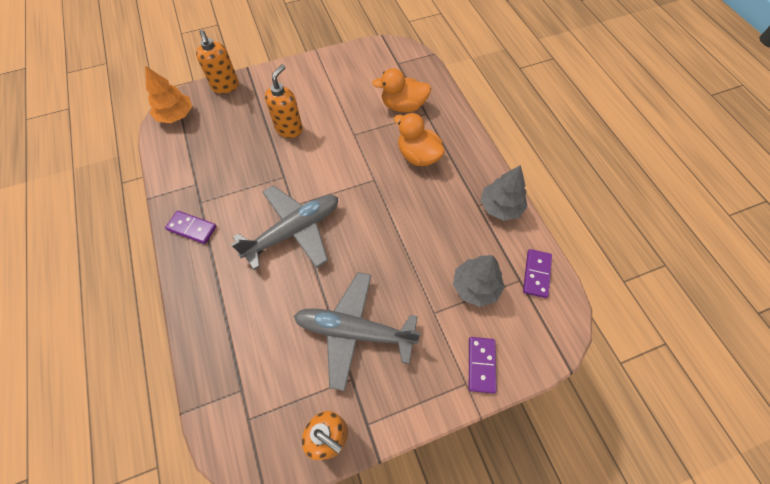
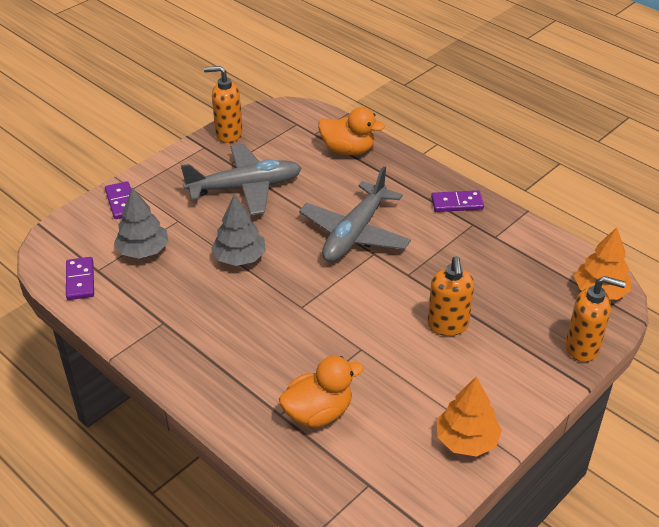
camera: 155 degrees right, 20 degrees down
(226, 86) = (583, 348): orange soap dispenser -> orange soap dispenser turned 150 degrees clockwise
(333, 65) = (466, 440): none -> orange tree
(418, 156) = (262, 352): orange duck -> orange duck (348, 150)
(500, 207) = (135, 330): grey tree -> grey tree (239, 257)

